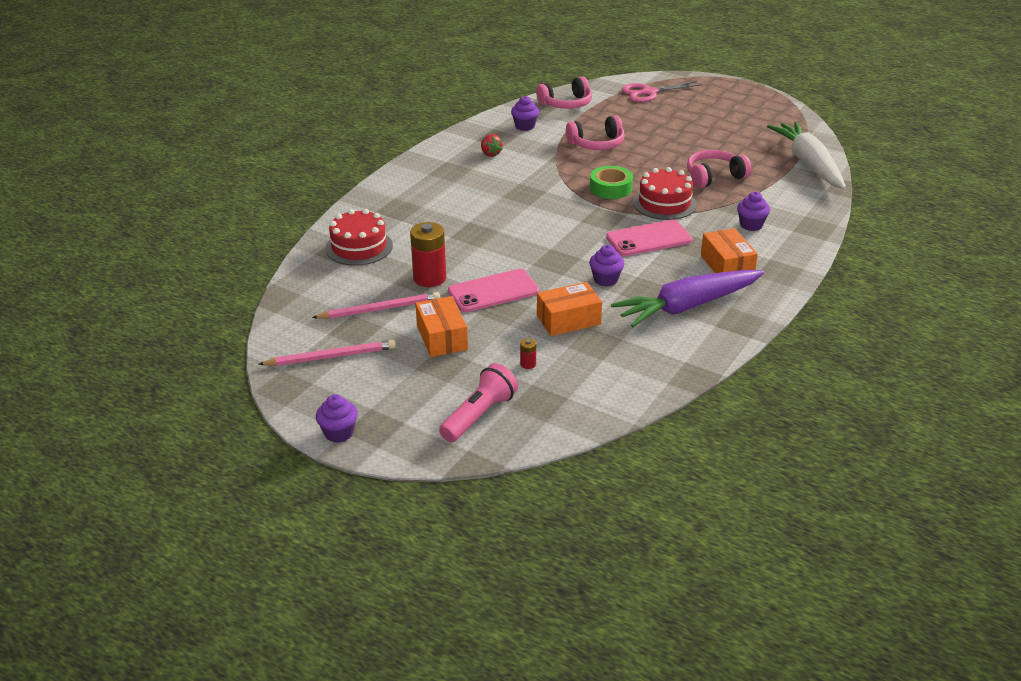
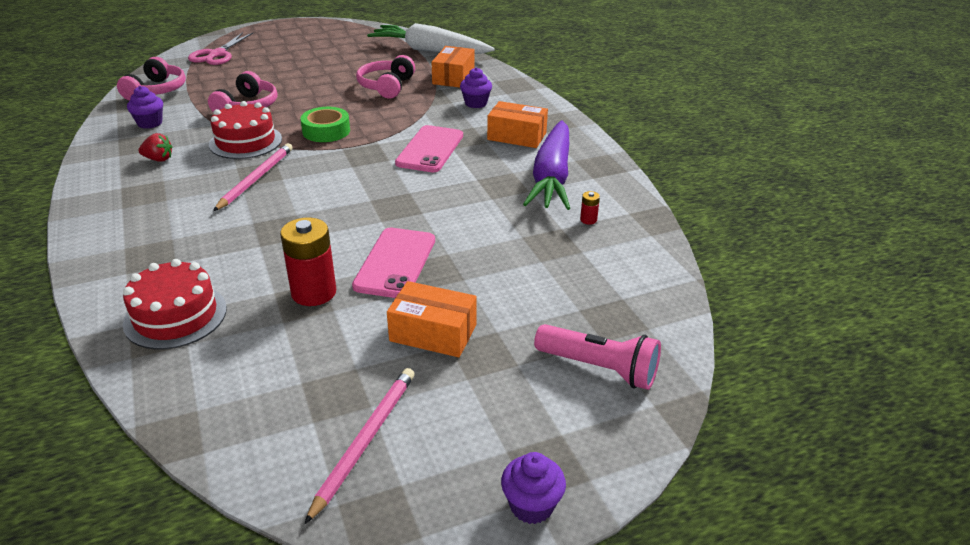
camera: 55 degrees left, 0 degrees up
(379, 309) = (321, 356): pink pencil -> pink pencil (256, 179)
(479, 415) = (600, 369): pink flashlight -> pink flashlight turned 135 degrees clockwise
(528, 364) = (544, 297): red battery -> red battery (588, 220)
(568, 320) = (499, 242): orange box -> orange box (453, 77)
(605, 280) = (461, 195): purple cupcake -> none
(664, 203) = (389, 120): red cake -> red cake (245, 142)

